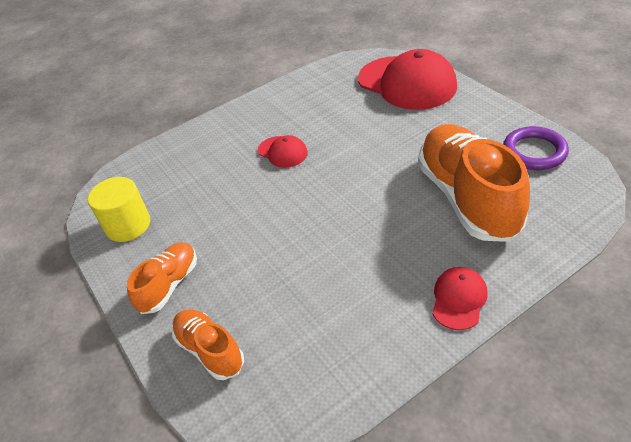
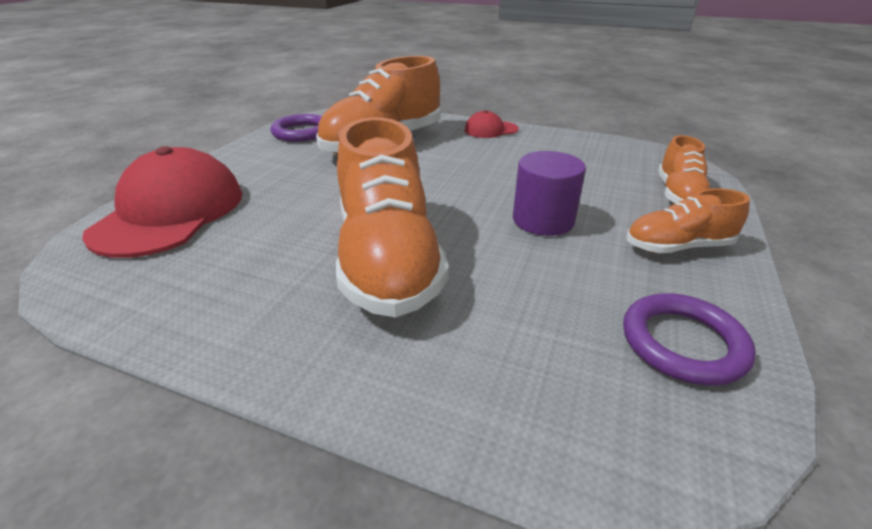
camera: 130 degrees left, 10 degrees down
(128, 225) = (682, 343): yellow cylinder -> purple ring
(258, 236) = (543, 220): none -> purple cylinder
(282, 152) = (387, 259): red cap -> orange shoe

